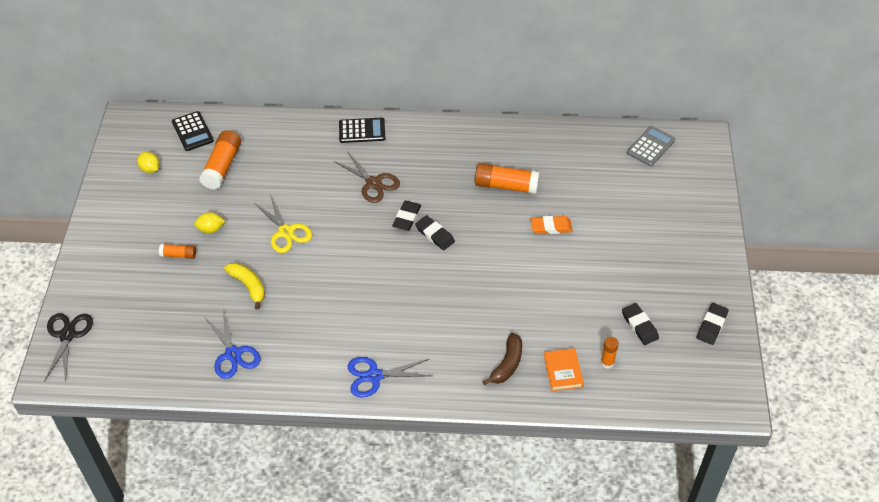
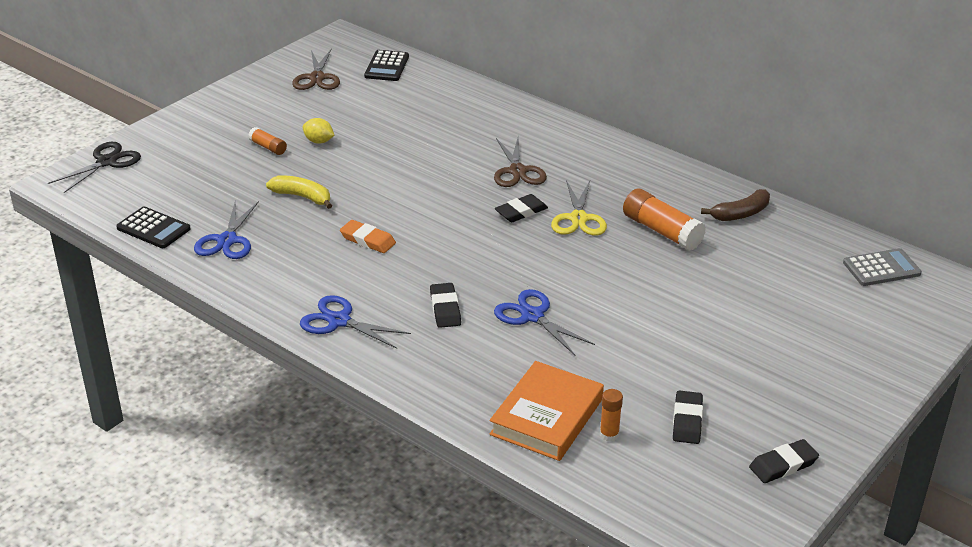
camera: 35 degrees right, 15 degrees down
(150, 169) = (317, 78): yellow lemon -> brown scissors
(222, 167) = (383, 101): orange glue stick -> none
(248, 286) = (302, 197): yellow banana -> yellow banana turned 60 degrees counterclockwise
(286, 232) = (386, 172): yellow scissors -> yellow scissors (578, 219)
(362, 131) = (553, 127): black calculator -> black calculator (153, 228)
(435, 235) = (535, 237): black eraser -> black eraser (445, 308)
(489, 300) = (532, 316): none -> blue scissors
(507, 364) = (490, 379): brown banana -> brown banana (740, 214)
(551, 227) = (675, 287): orange eraser -> orange eraser (368, 240)
(563, 371) = (546, 417): orange book -> orange book, size x1.72

